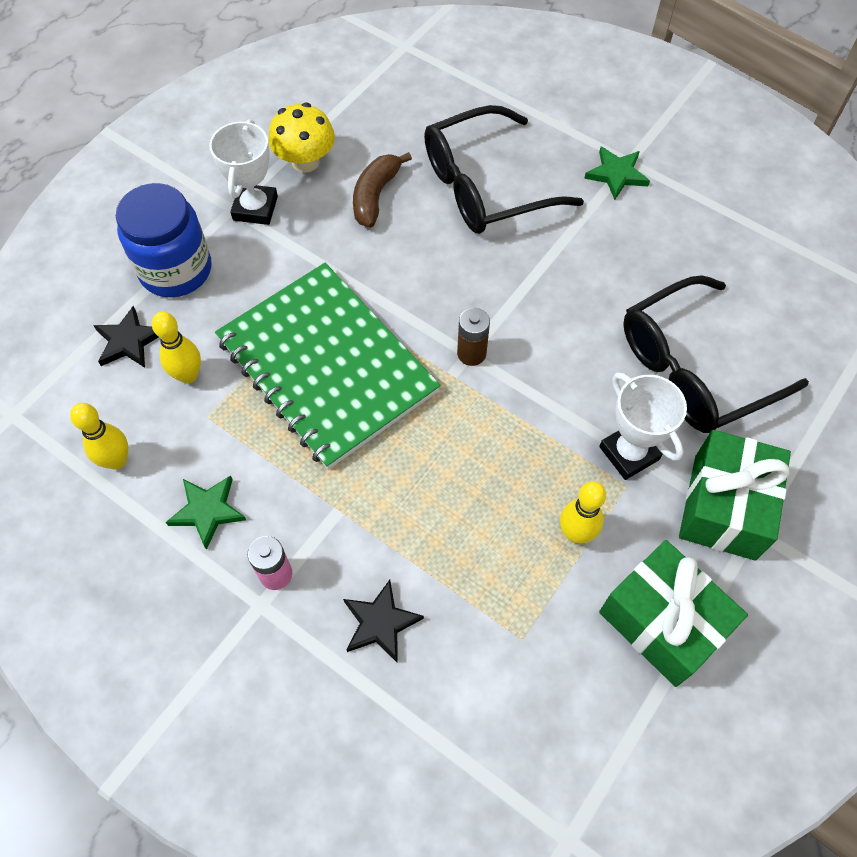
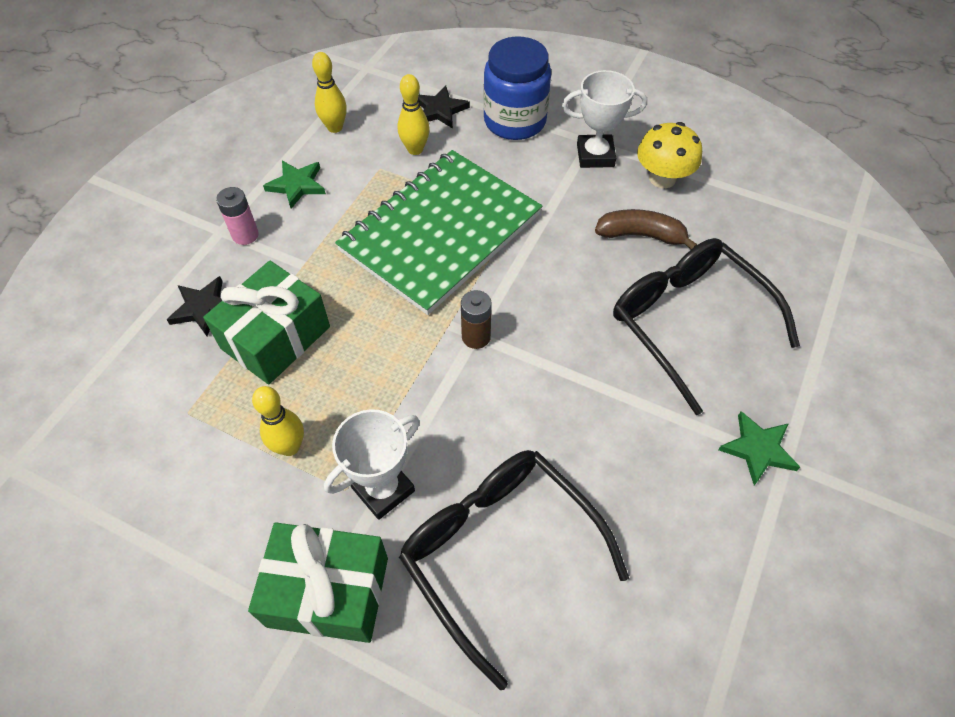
camera: 80 degrees right, 5 degrees down
(663, 621) = (199, 533): green gift -> green gift (276, 337)

